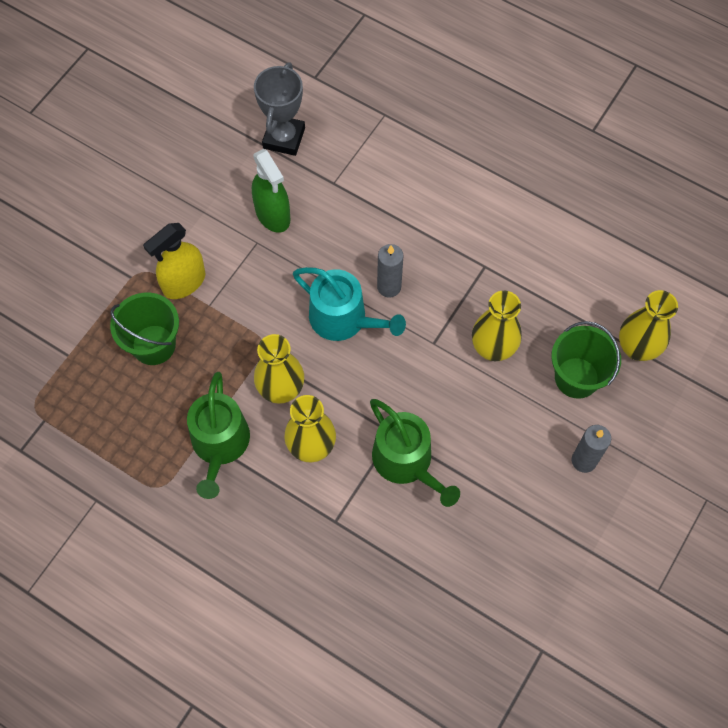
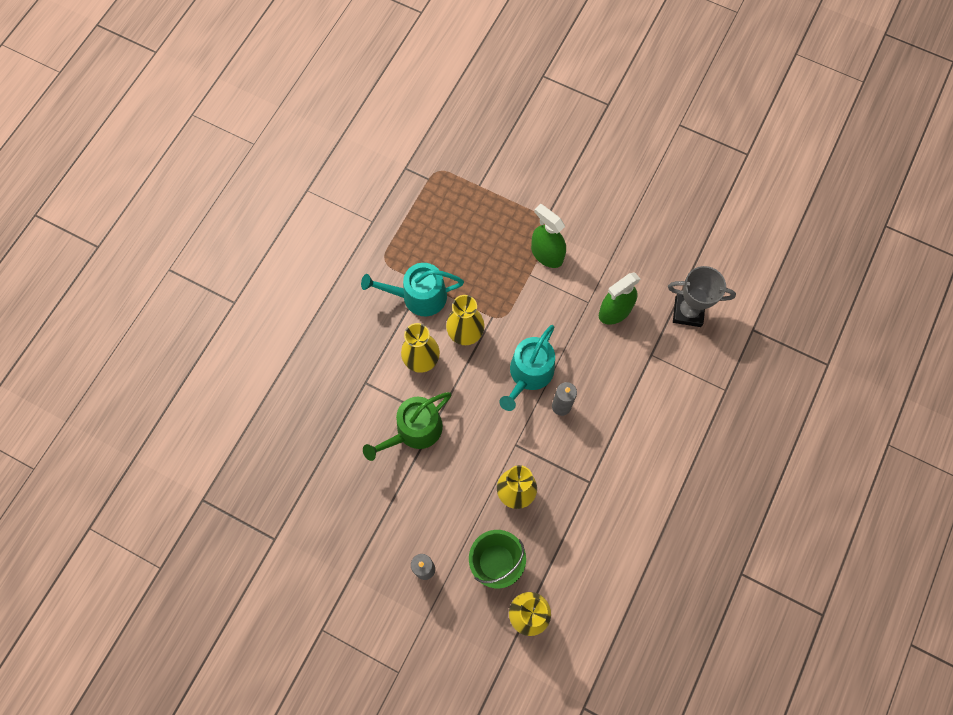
camera: 85 degrees right, 5 degrees up
(153, 345) = (493, 241): green bucket -> none
(184, 282) = (547, 254): yellow spray bottle -> green spray bottle
(220, 445) = (418, 296): green watering can -> turquoise watering can

